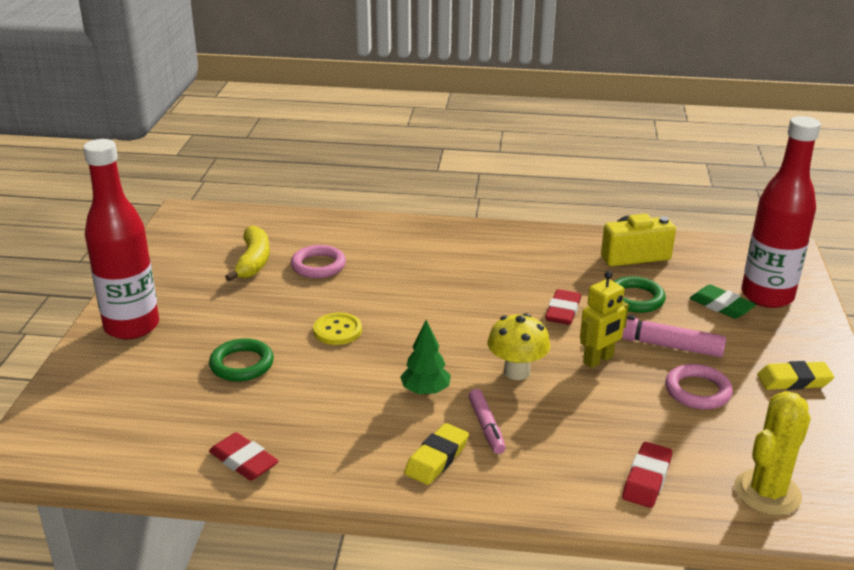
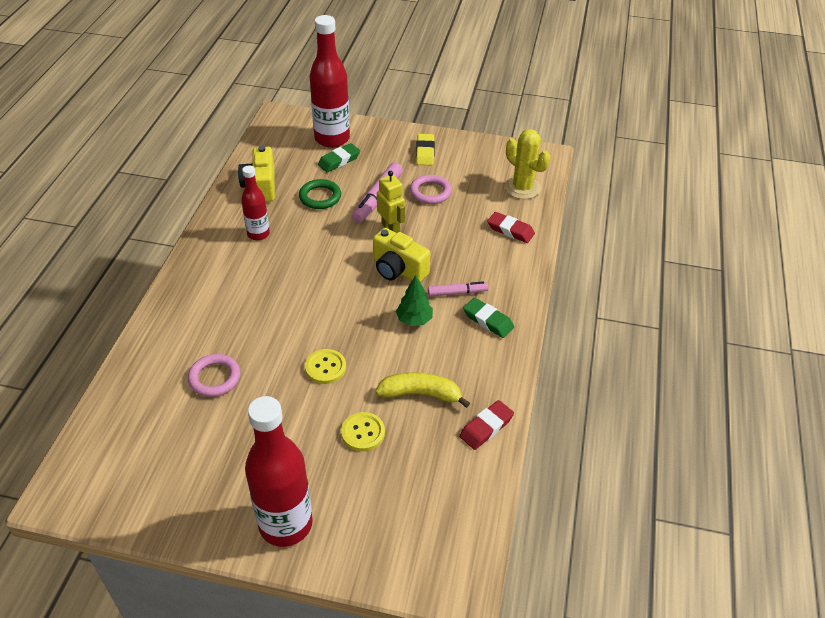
camera: 85 degrees left, 15 degrees up
(242, 364) = (363, 433): green ring -> yellow button
(253, 261) = (190, 429): yellow banana -> yellow banana (420, 394)
(437, 458) = (488, 320): yellow eraser -> green eraser
(516, 372) = (398, 270): yellow mushroom -> yellow camera
(545, 264) = (258, 234): none -> red bottle
(562, 311) = (328, 235): red eraser -> none

